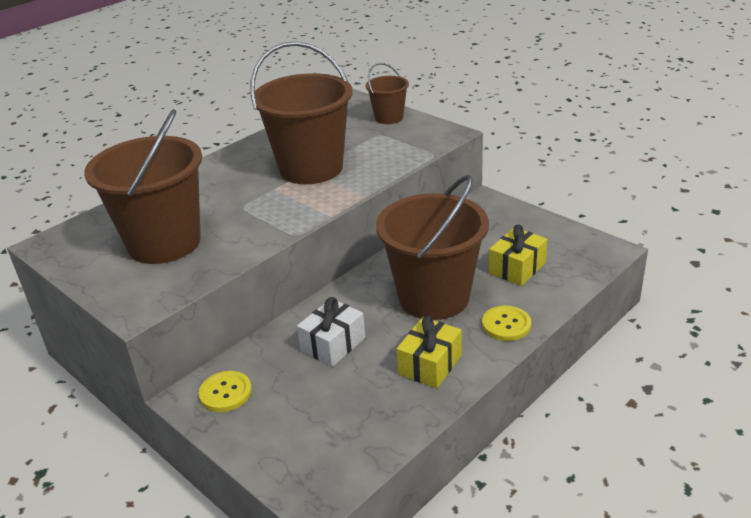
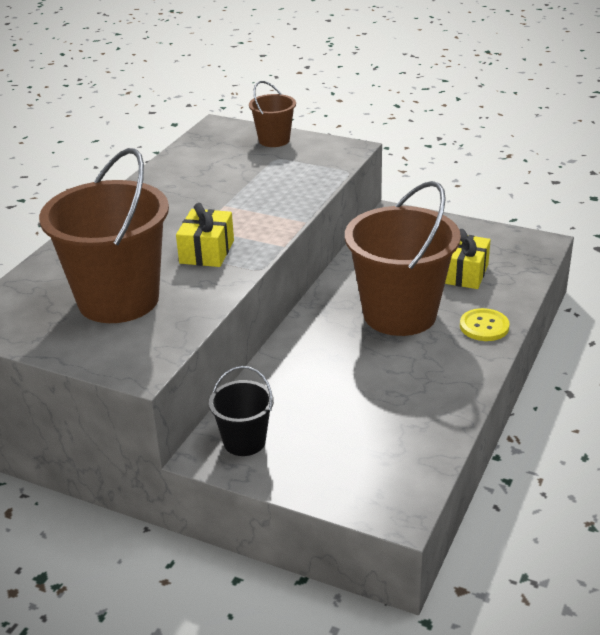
camera: 20 degrees left, 0 degrees up
(225, 393) = (244, 441): yellow button -> black bucket
(311, 168) = (226, 202): brown bucket -> none
(333, 344) = (326, 375): white gift -> none
(430, 365) = (434, 375): yellow gift -> yellow gift (207, 252)

